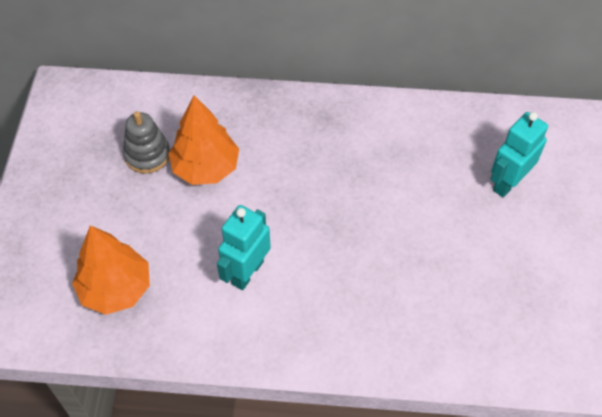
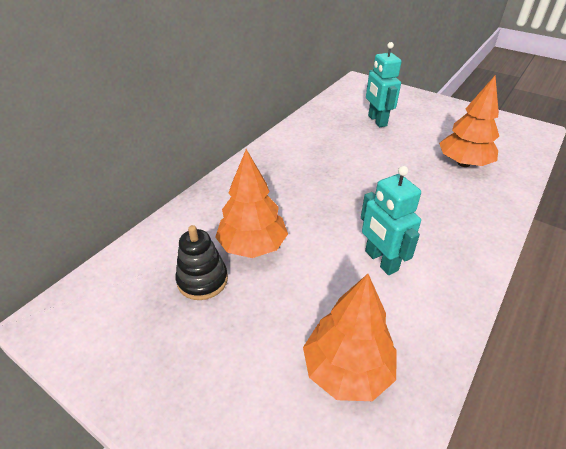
camera: 60 degrees left, 15 degrees down
(147, 155) = (202, 280): grey stacking toy -> black stacking toy
(475, 303) = (463, 163): none -> orange tree

